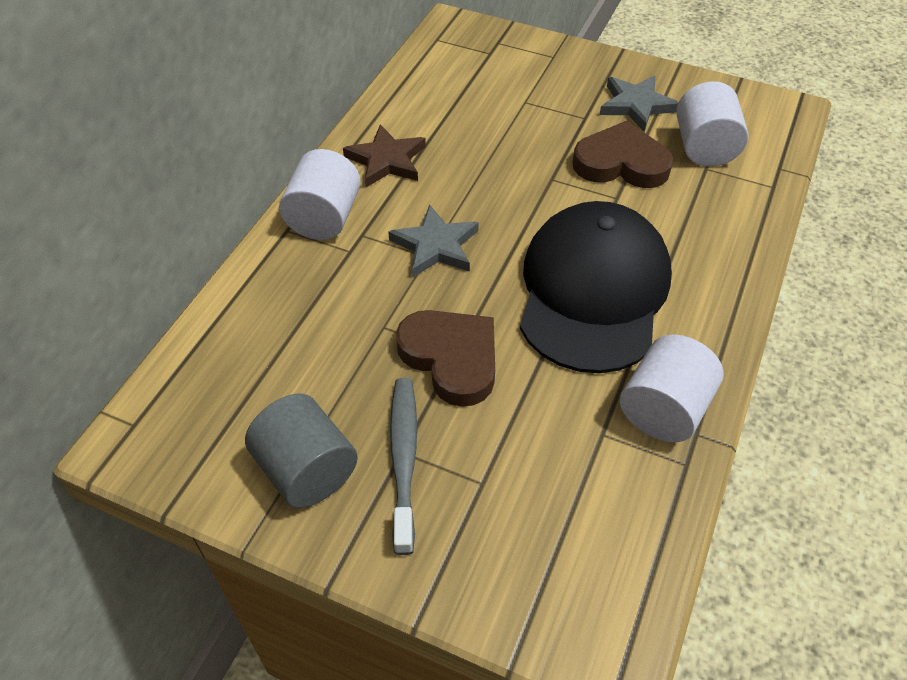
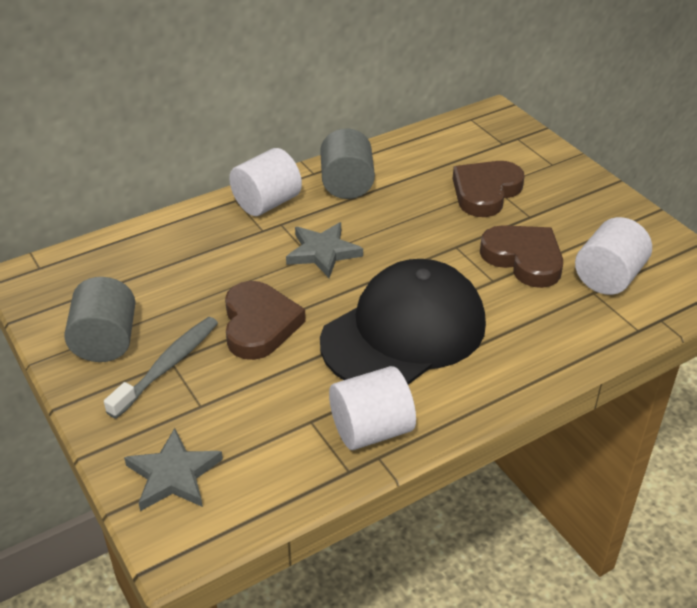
camera: 35 degrees right, 10 degrees down
(386, 160) = (347, 184): brown star -> grey cylinder
(524, 110) = (485, 192): none -> brown heart
(636, 105) = (583, 224): grey star -> grey star (173, 475)

